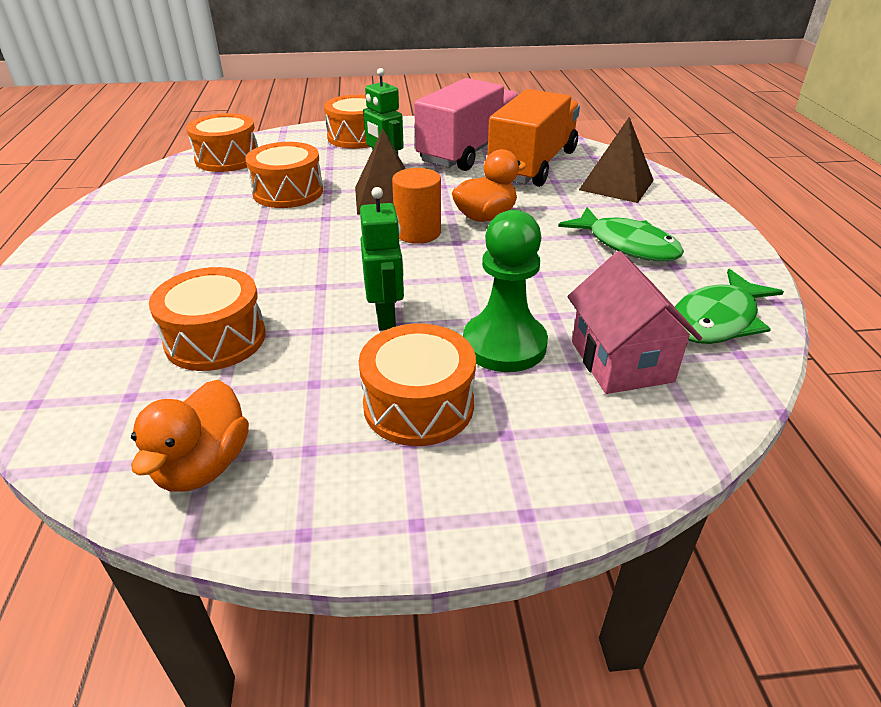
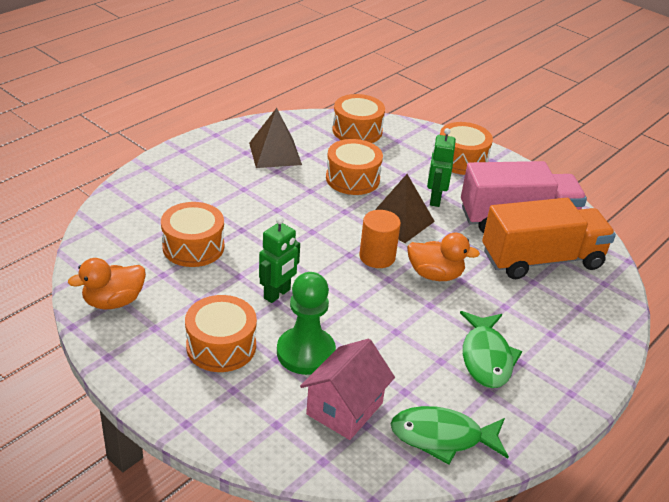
camera: 45 degrees right, 0 degrees up
(616, 185) = (572, 315): brown pyramid -> brown pyramid (275, 153)

